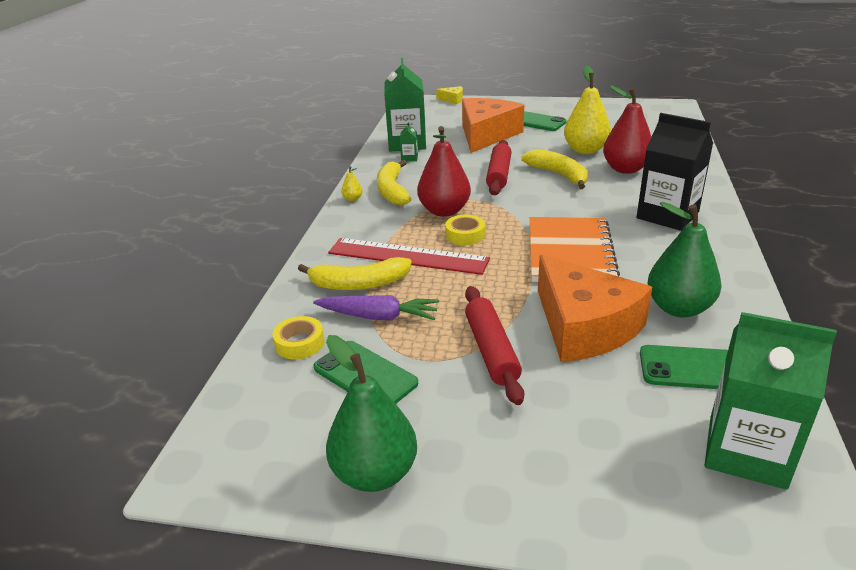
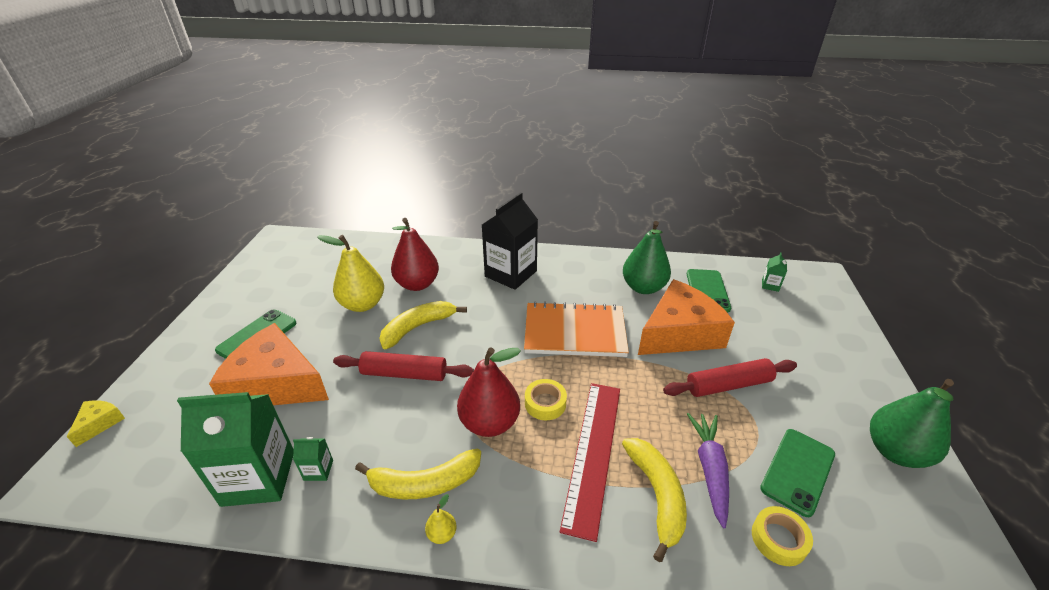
camera: 95 degrees left, 5 degrees up
(746, 451) = (770, 285): green carton -> green carton, size x0.41

